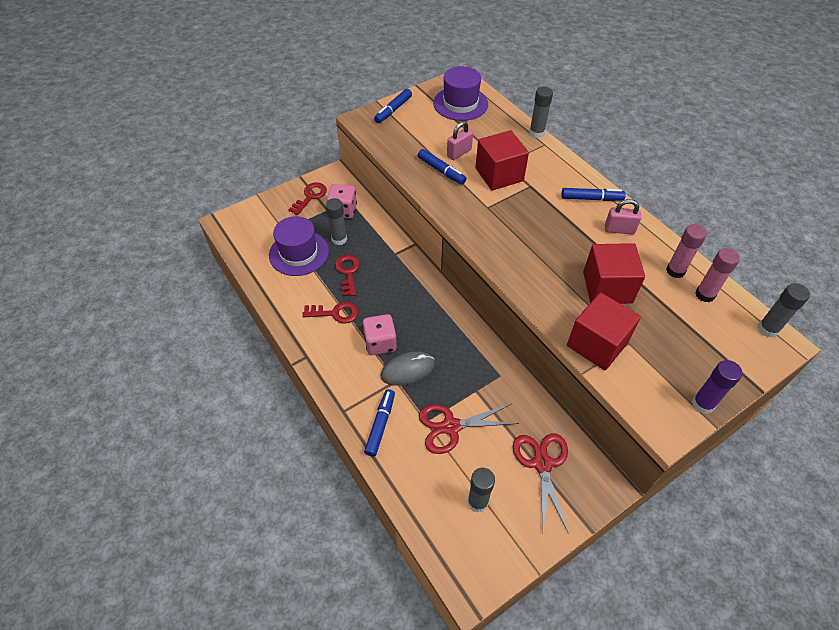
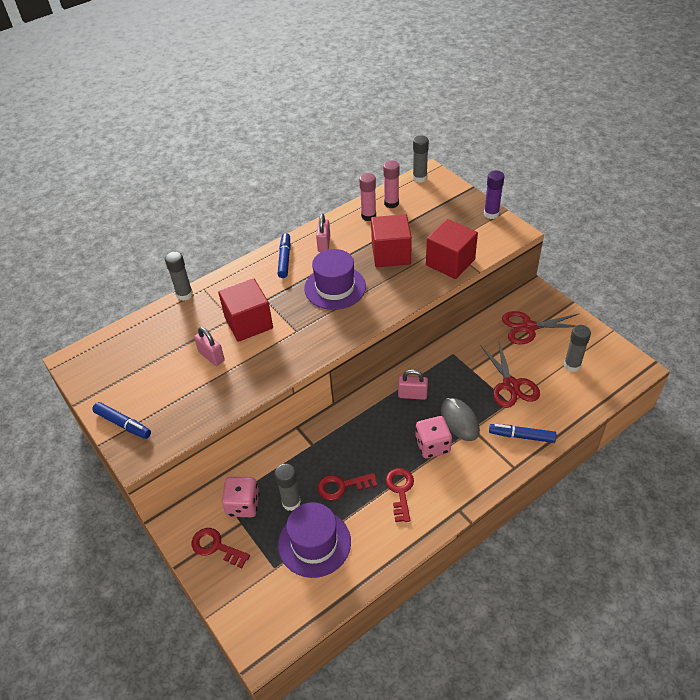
camera: 90 degrees left, 5 degrees down
(441, 171) = (240, 370): blue marker -> none
(444, 332) = (412, 395): none -> pink padlock
(460, 103) = (122, 359): purple hat -> purple hat (335, 287)

